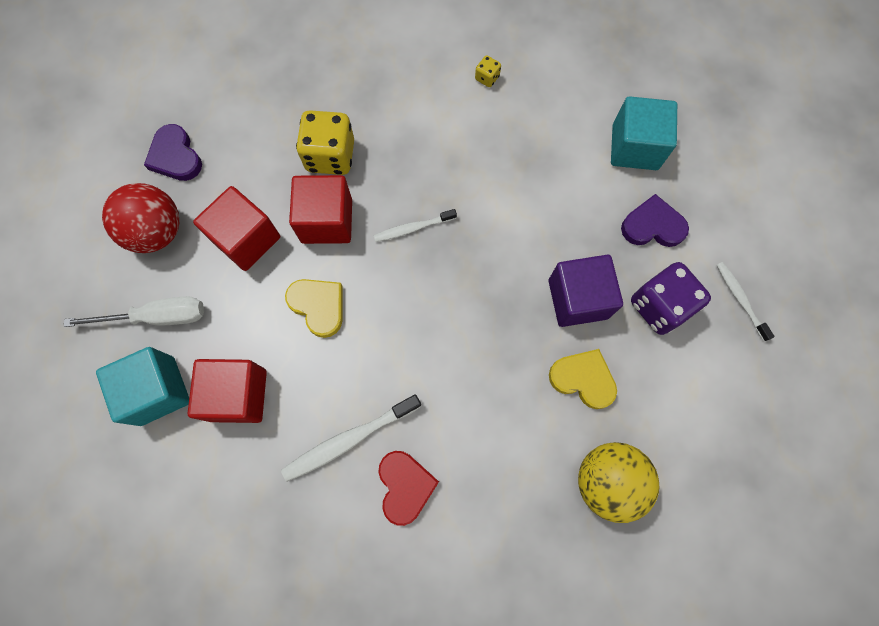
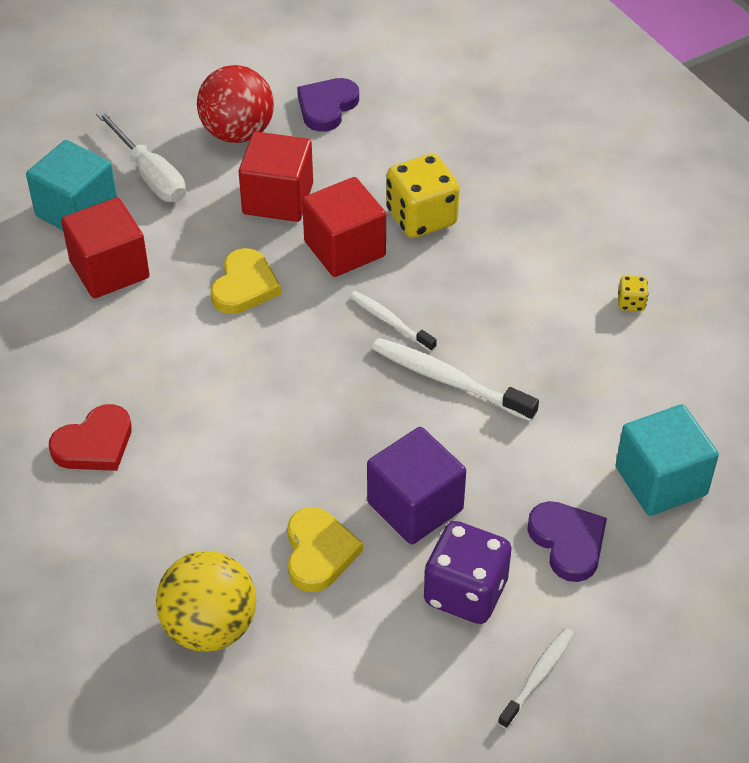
camera: 60 degrees right, 25 degrees down
(349, 439) = (117, 376): white toothbrush -> white toothbrush (449, 380)

